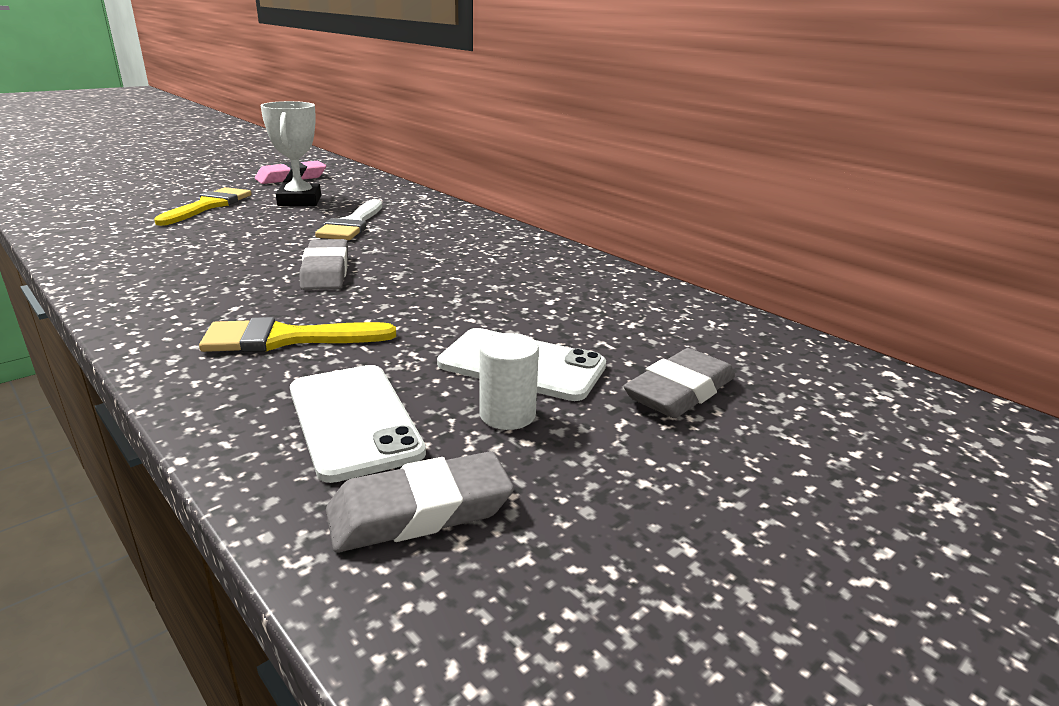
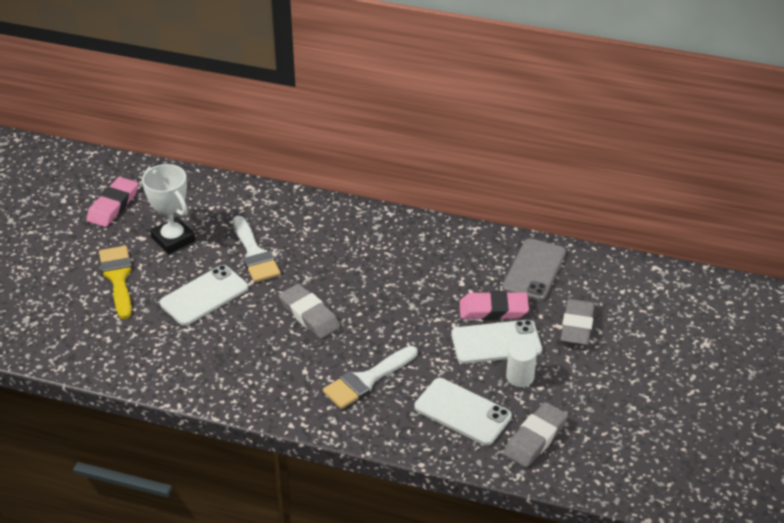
camera: 30 degrees left, 15 degrees up
(254, 232) = (204, 295): none -> white phone
(286, 339) = (366, 380): yellow brush -> white brush
(562, 334) = (493, 309): none -> pink eraser
(670, 319) = (534, 270): none -> grey phone

